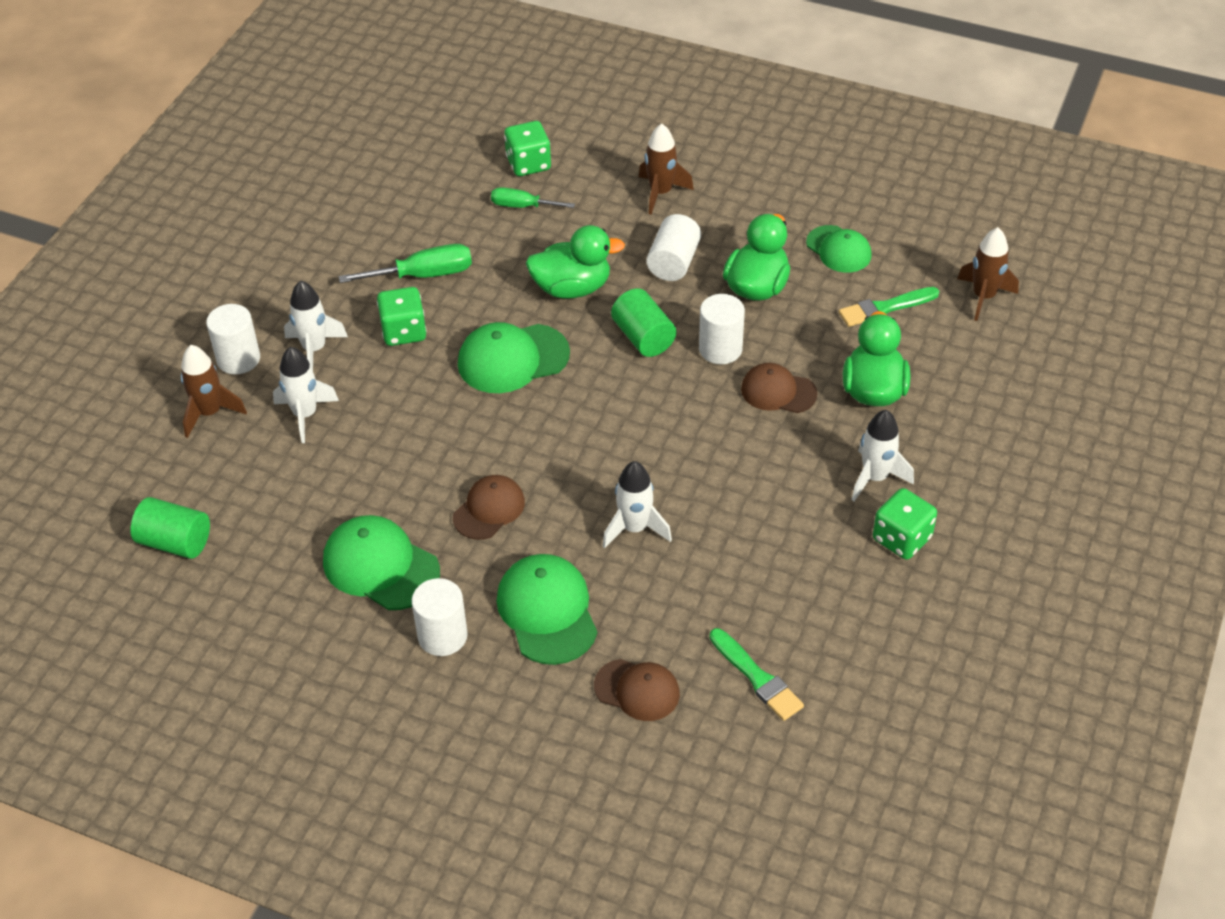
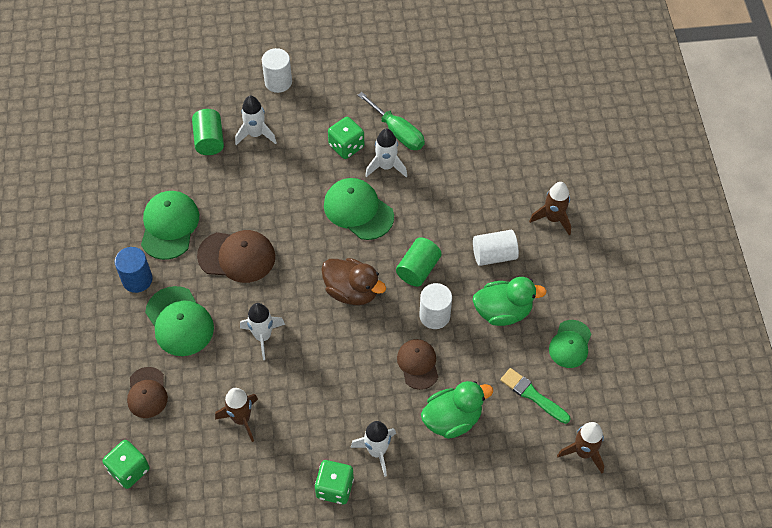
camera: 60 degrees right, 10 degrees up
(175, 542) = (137, 126): green cylinder -> green cylinder (209, 140)
(210, 413) = (232, 91): brown rocket -> brown rocket (241, 419)
(314, 349) = (306, 112): white rocket -> white rocket (386, 166)
(442, 636) = (137, 279): white cylinder -> blue cylinder
(489, 509) = (237, 256): brown cap -> brown cap, size x1.51
(522, 206) = (489, 151): green screwdriver -> none
(528, 164) = (529, 135): green dice -> green dice (129, 470)
(547, 611) = (179, 321): green cap -> green cap turned 105 degrees clockwise
(572, 288) = (436, 212): green duck -> none
(630, 412) = (352, 291): none -> brown duck
(757, 677) = (186, 451): green brush -> none

